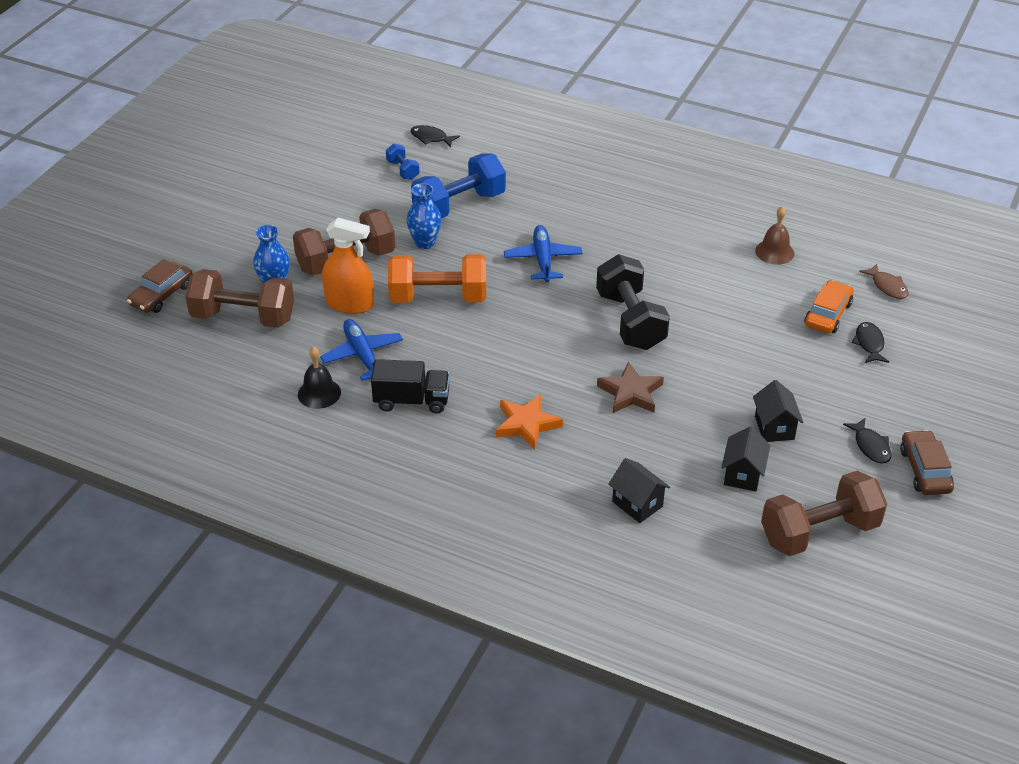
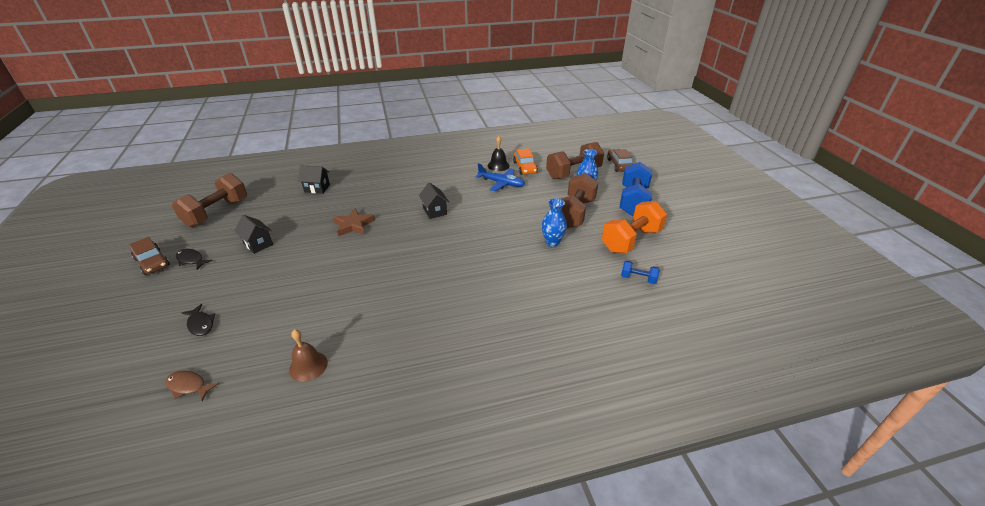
camera: 140 degrees right, 5 degrees down
(350, 303) = (540, 198): orange spray bottle -> none
(412, 401) = (457, 179): black truck -> none
(431, 138) = (666, 315): black fish -> none
(438, 297) = (504, 220): orange dumbbell -> orange dumbbell (631, 240)
(459, 205) = (569, 275): blue dumbbell -> blue dumbbell (633, 201)
(526, 424) = (395, 192): orange star -> none
(542, 260) = (474, 267): blue plane -> none
(630, 321) = (384, 259): black dumbbell -> none
(742, 474) = (268, 218): black house -> black house (435, 211)
(828, 314) = (241, 331): orange car -> orange car (525, 167)

